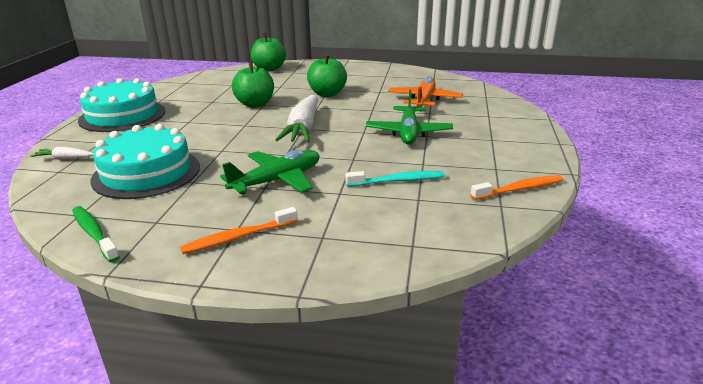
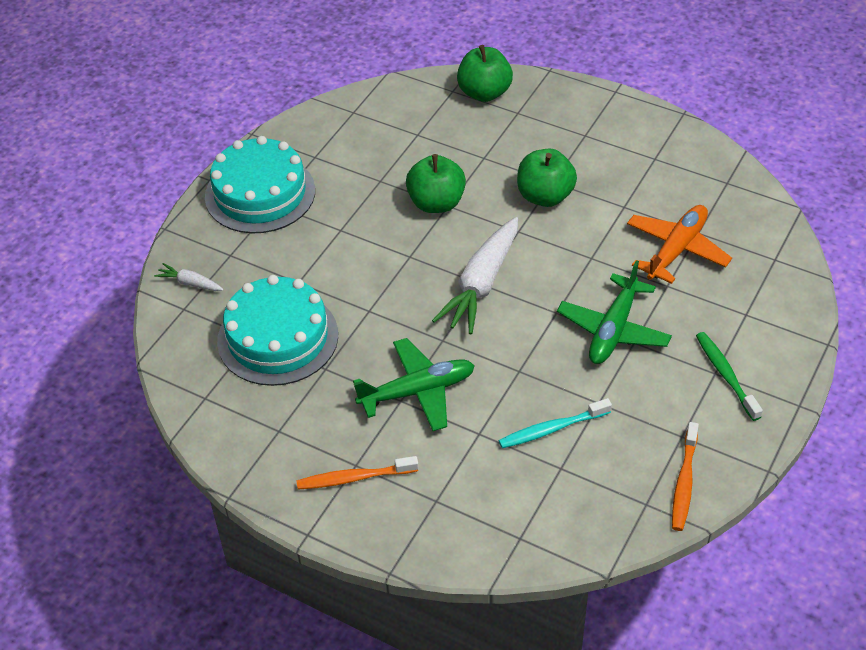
camera: 20 degrees right, 20 degrees up
(94, 234) = (219, 434): green toothbrush -> green toothbrush (726, 375)
(397, 181) = (552, 429): turquoise toothbrush -> turquoise toothbrush turned 150 degrees clockwise
(519, 189) = (684, 482): orange toothbrush -> orange toothbrush turned 105 degrees clockwise

